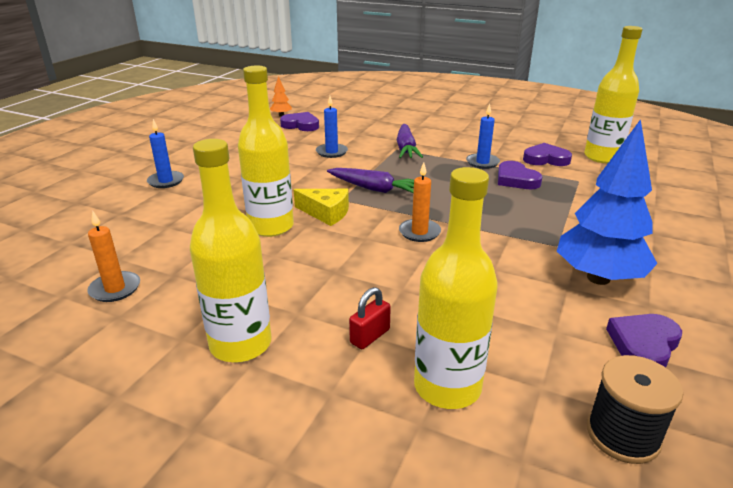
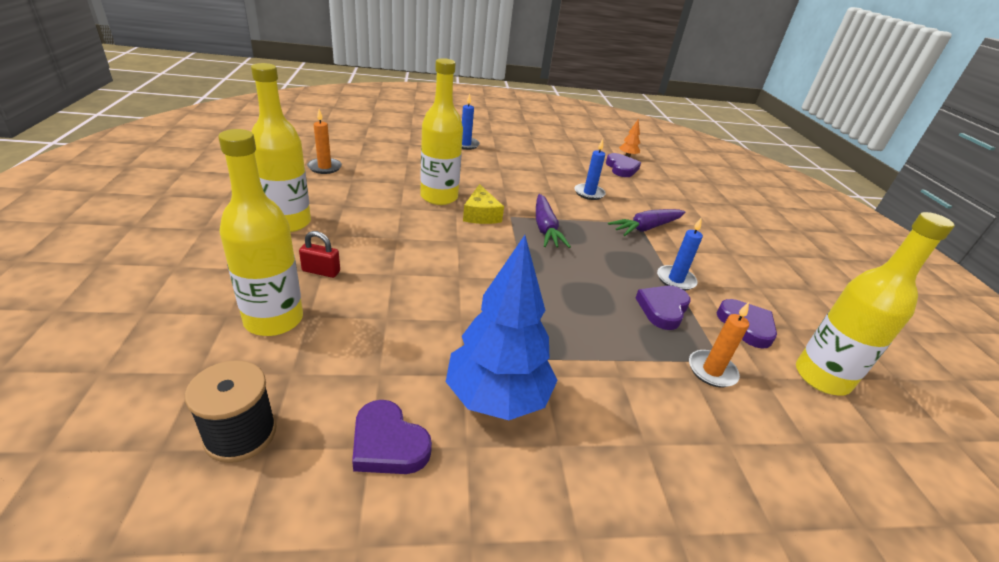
camera: 55 degrees right, 5 degrees up
(419, 232) = (490, 266): orange candle -> orange candle (712, 371)
(643, 345) = (388, 444): purple heart -> purple heart turned 150 degrees counterclockwise

